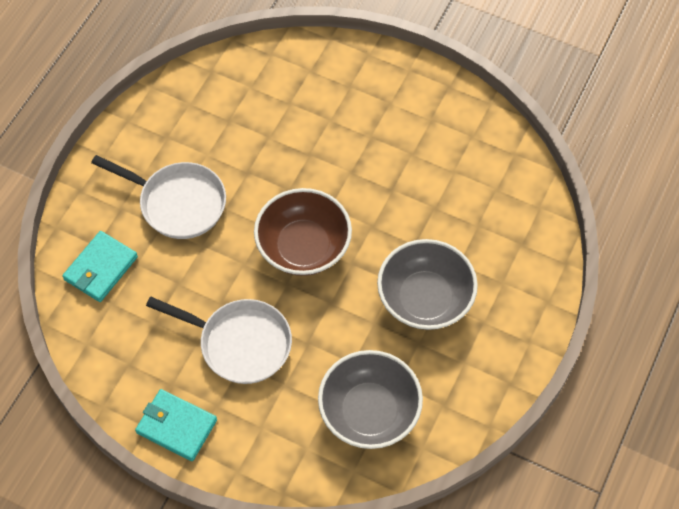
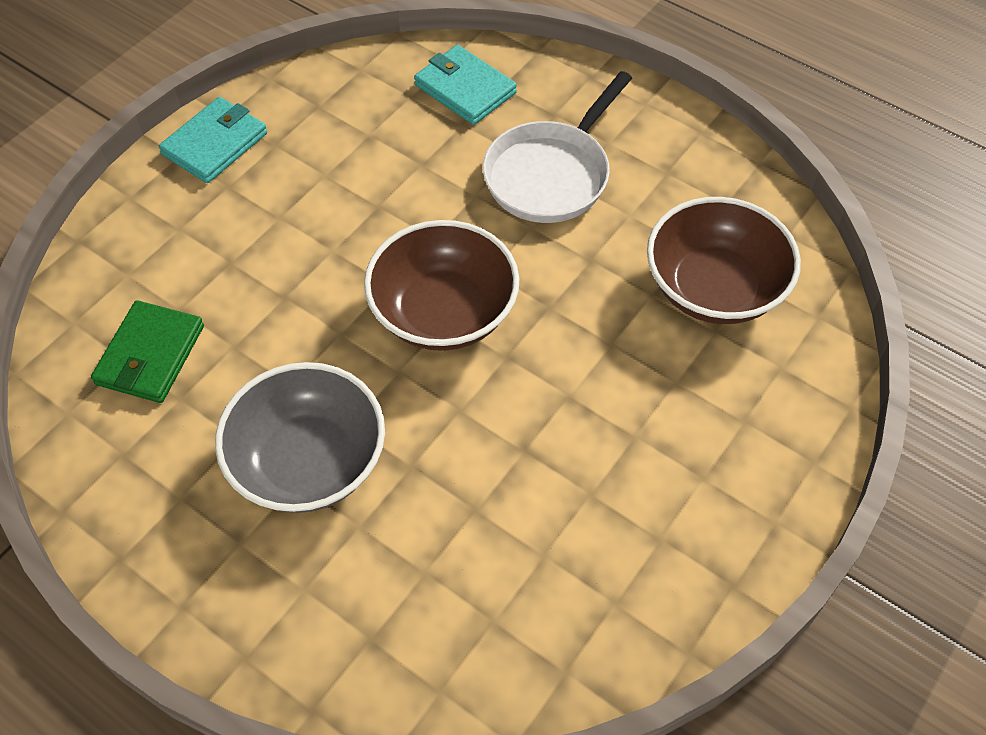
camera: 100 degrees right, 5 degrees down
(240, 343) = (309, 220): white pan -> none
(258, 105) = (714, 288): none -> brown bowl
(369, 411) = (150, 355): grey bowl -> green wallet

